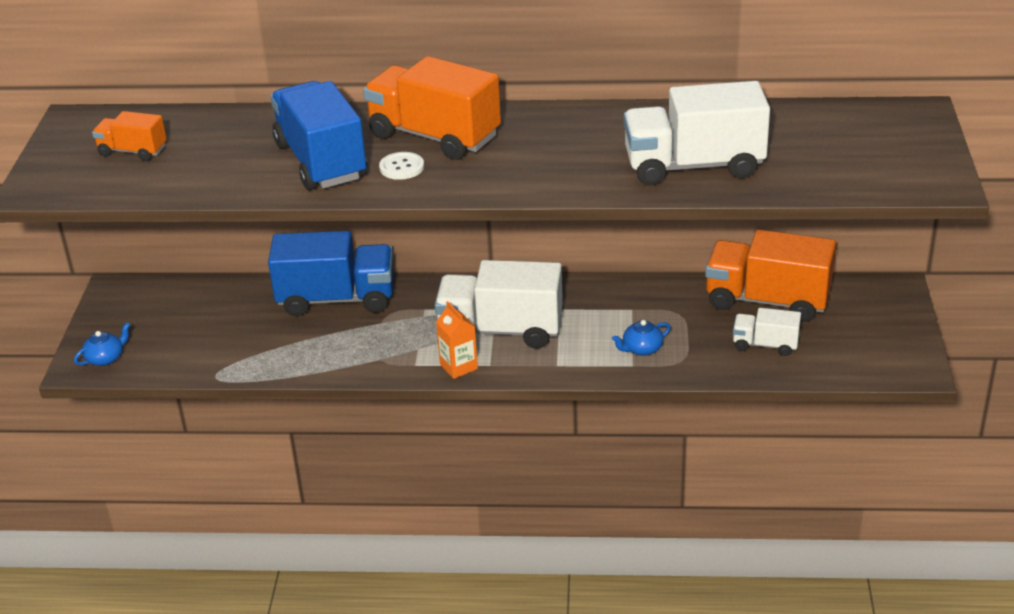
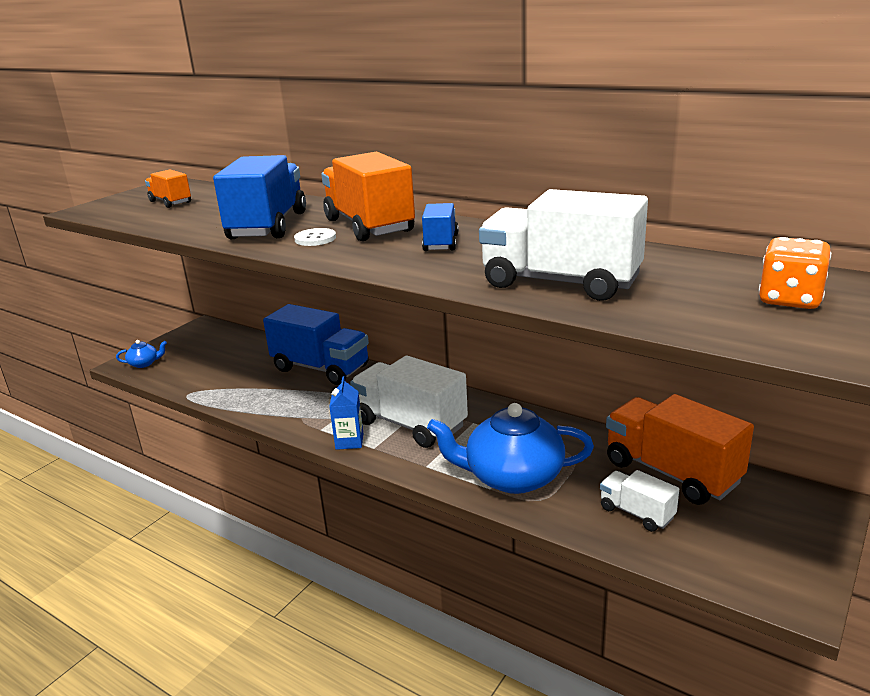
camera: 30 degrees right, 10 degrees down
(458, 366) = (349, 441): orange carton -> blue carton
(537, 143) = (441, 243): none -> blue truck
(641, 349) = (512, 477): blue teapot -> blue teapot, size x2.35
(873, 141) = (790, 299): none -> orange dice

